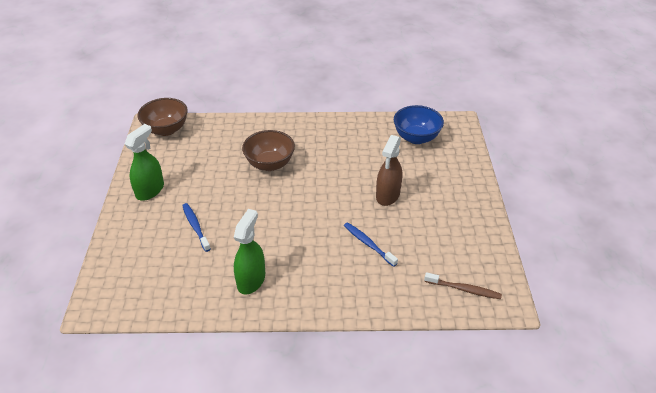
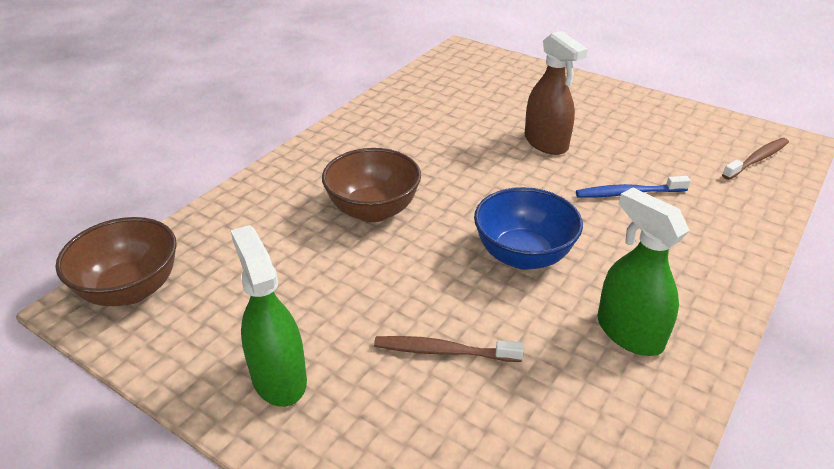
camera: 55 degrees left, 5 degrees down
(195, 226) = (443, 351): blue toothbrush -> brown toothbrush
(416, 138) = (458, 83): blue bowl -> blue bowl (523, 255)

